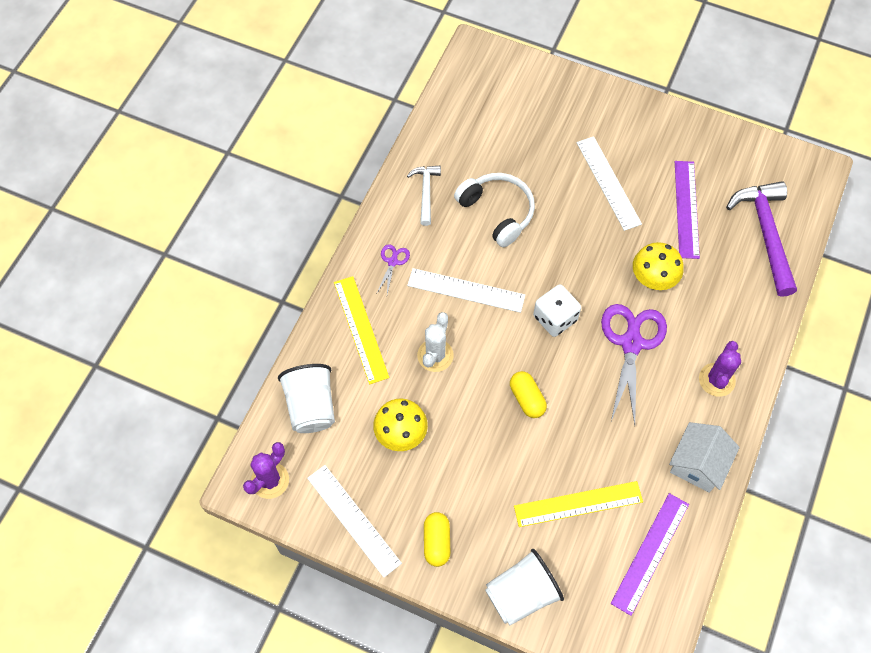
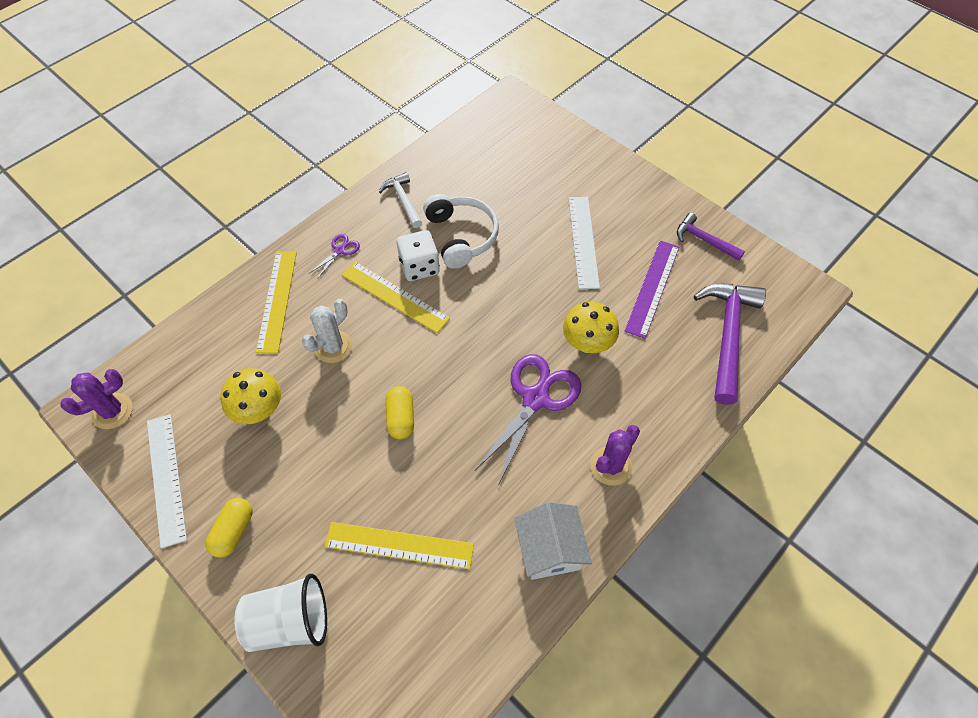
camera: 20 degrees right, 5 degrees down
(311, 406) = (191, 355): white cup -> none
(426, 192) = (403, 200): white hammer -> white hammer turned 45 degrees counterclockwise
(466, 290) = (395, 296): white ruler -> yellow ruler
(555, 318) = (468, 349): white dice -> white dice (419, 267)
(650, 553) = (451, 629): purple ruler -> none
(698, 464) = (550, 549): white house -> white house turned 60 degrees counterclockwise
(712, 148) = (704, 240): none -> purple hammer

